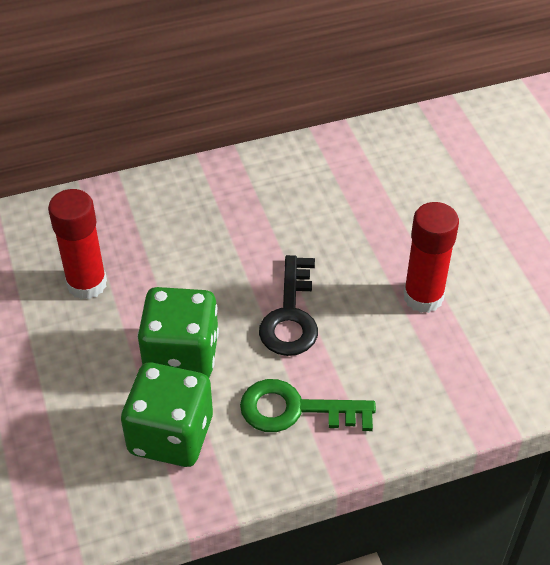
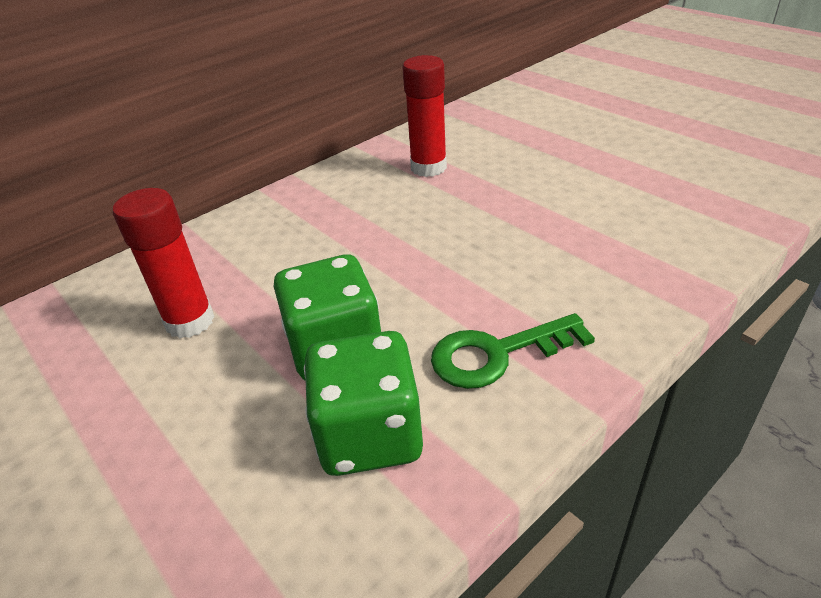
camera: 20 degrees left, 10 degrees down
(291, 315) = (432, 275): black key -> none
(423, 297) = (546, 221): red glue stick -> red glue stick (428, 167)

